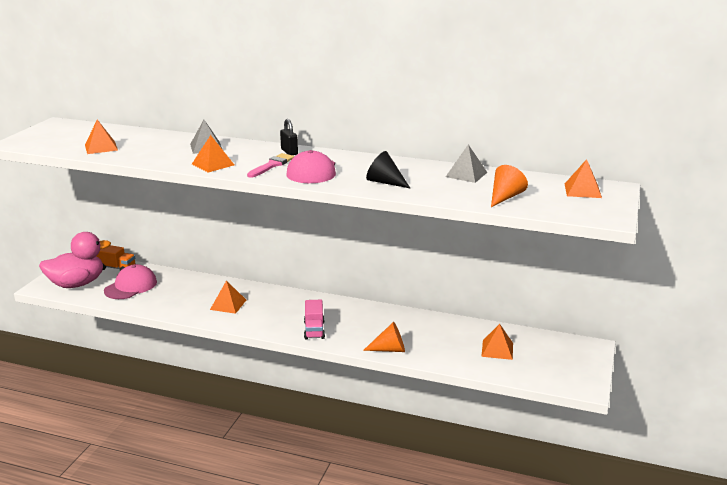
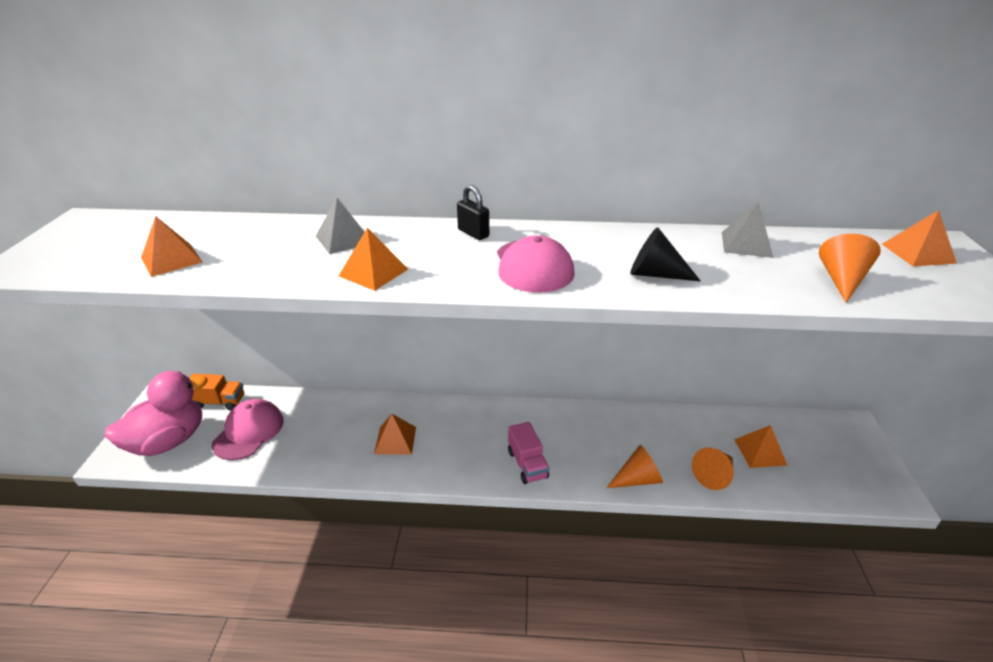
camera: 15 degrees left, 10 degrees up
(272, 165) = (466, 263): pink brush -> none
(449, 356) = (714, 475): none -> orange cone

